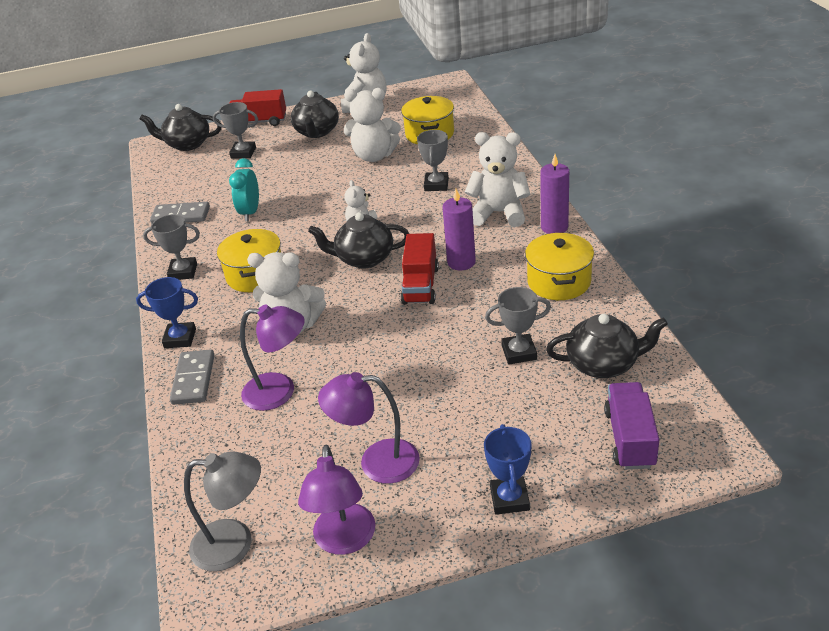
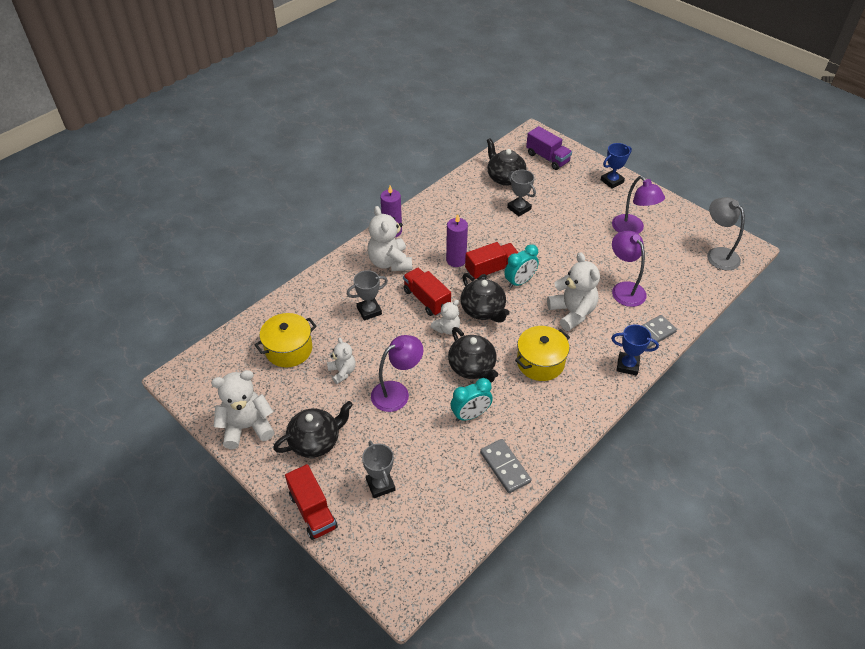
camera: 125 degrees left, 10 degrees up
(180, 338) = (627, 365): blue trophy -> blue trophy turned 45 degrees counterclockwise
(183, 272) = (568, 412): grey trophy -> none
(187, 144) = (386, 556): black teapot -> black teapot (472, 367)
(344, 541) = (680, 220): purple lamp -> purple lamp (397, 392)
(374, 156) = (342, 372): white teddy bear -> white teddy bear, size x0.58
(380, 301) = (519, 282): none -> turquoise clock
(417, 224) = (426, 299): none -> red truck
(559, 282) = (448, 212): yellow pot -> none
(629, 439) = (547, 158): purple truck -> purple truck turned 105 degrees counterclockwise

